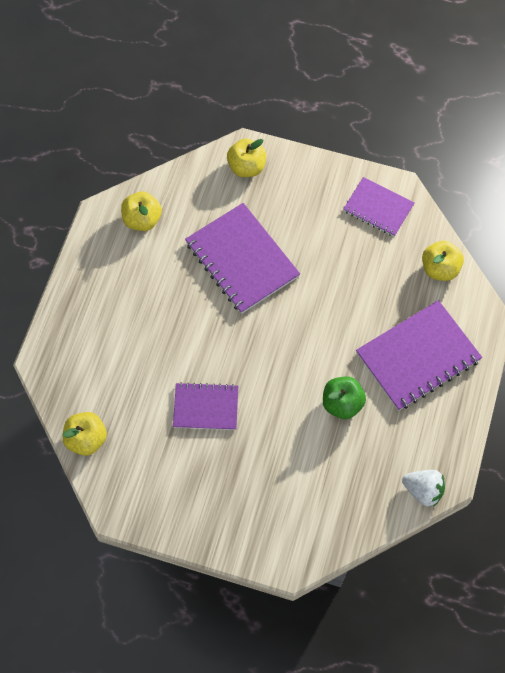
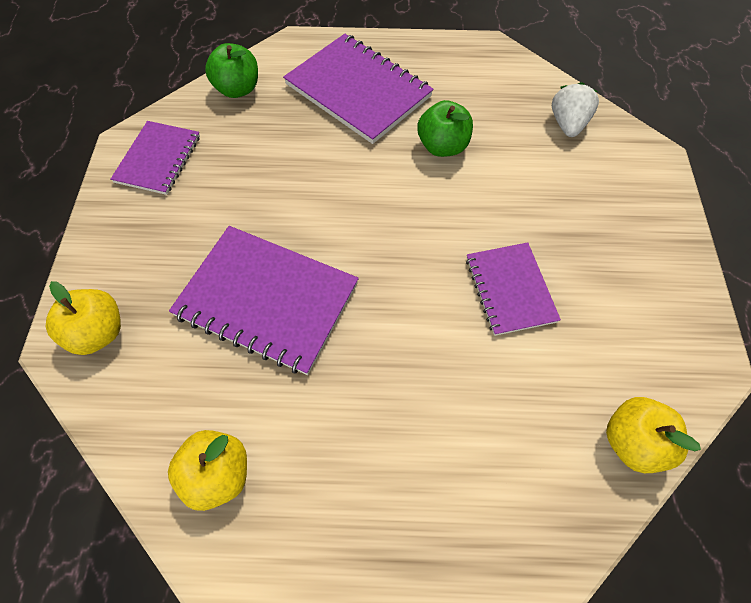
camera: 105 degrees left, 5 degrees down
(242, 260) = (267, 300): purple notebook -> purple notebook turned 75 degrees clockwise
(423, 490) = (511, 64): white strawberry -> white strawberry (567, 124)
(439, 268) = (237, 89): yellow apple -> green apple

